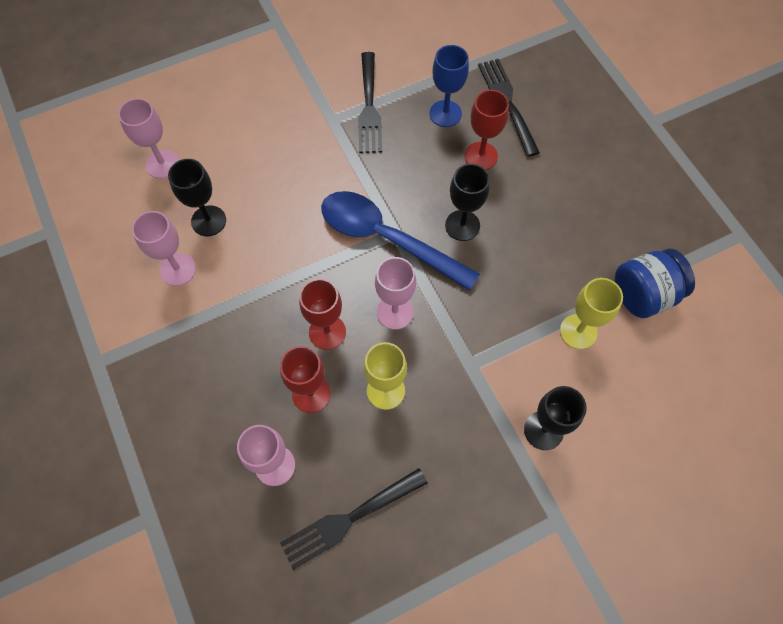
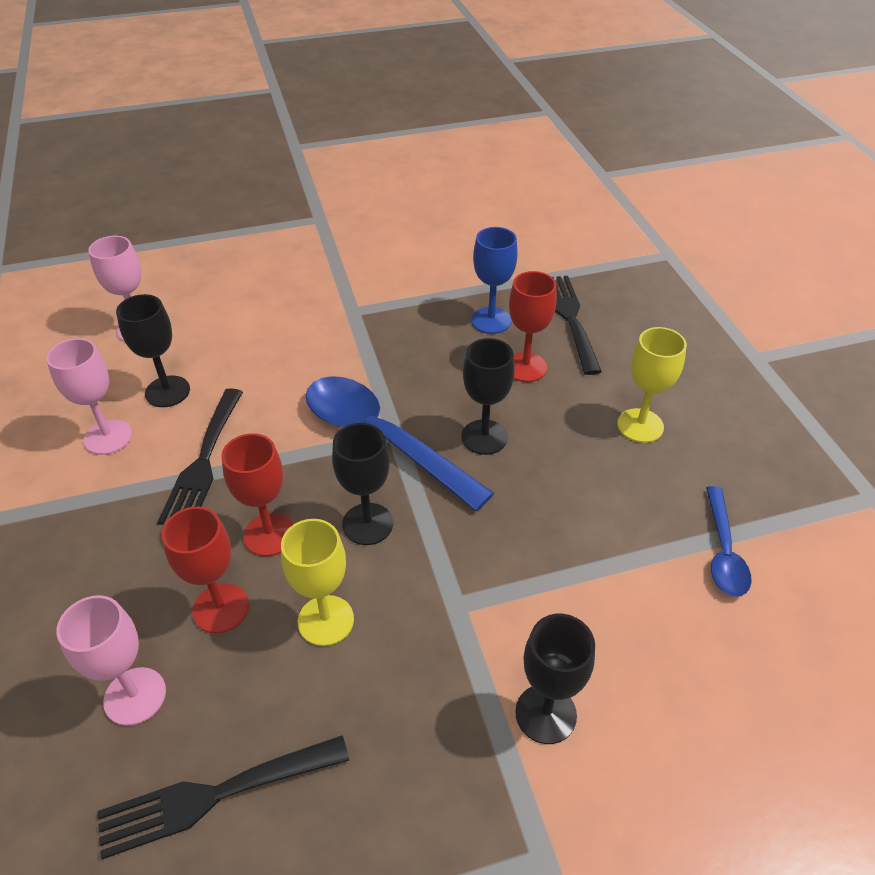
camera: 10 degrees right, 20 degrees down
(369, 107) = (400, 304): black fork -> black fork (203, 462)
(395, 312) = (367, 524): pink goblet -> black goblet
(578, 331) = (621, 585): yellow goblet -> yellow goblet (640, 425)
(643, 294) = (723, 552): blue jar -> blue spoon

